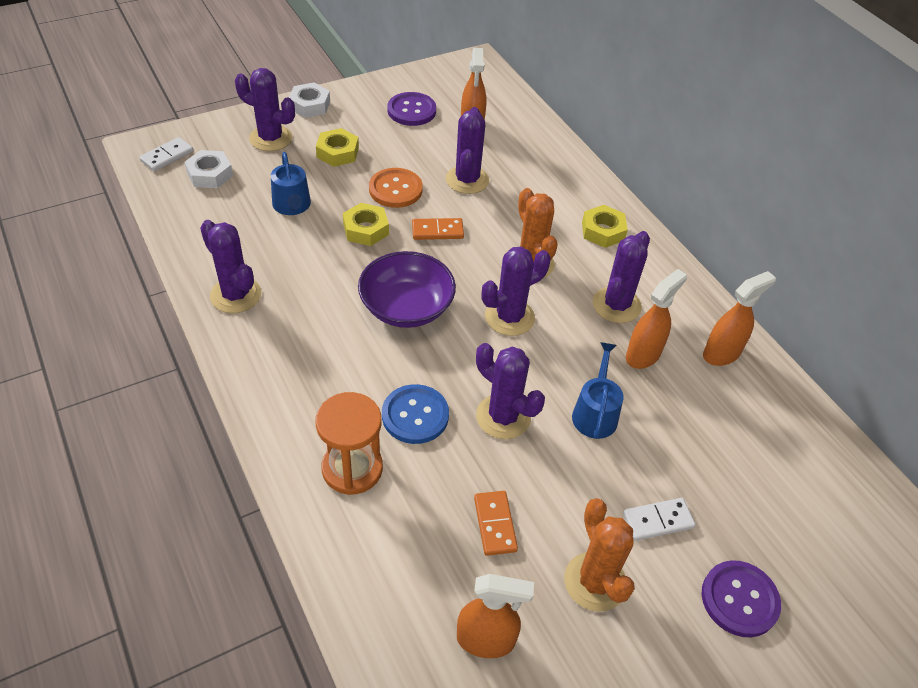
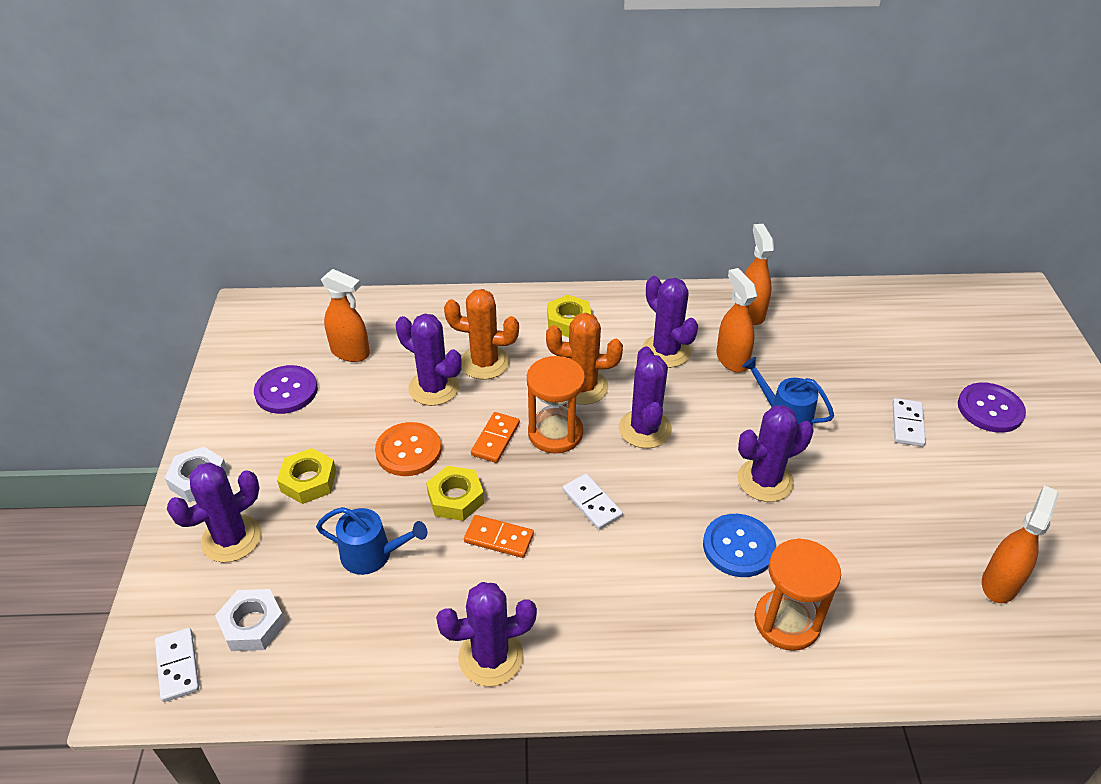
camera: 60 degrees left, 5 degrees down
(406, 307) = (592, 503): purple bowl -> white domino
(467, 263) = (555, 433): none -> orange hourglass
(495, 524) = (883, 532): orange domino -> orange domino (499, 538)
(595, 582) = (957, 488): orange cactus -> orange cactus (484, 363)

